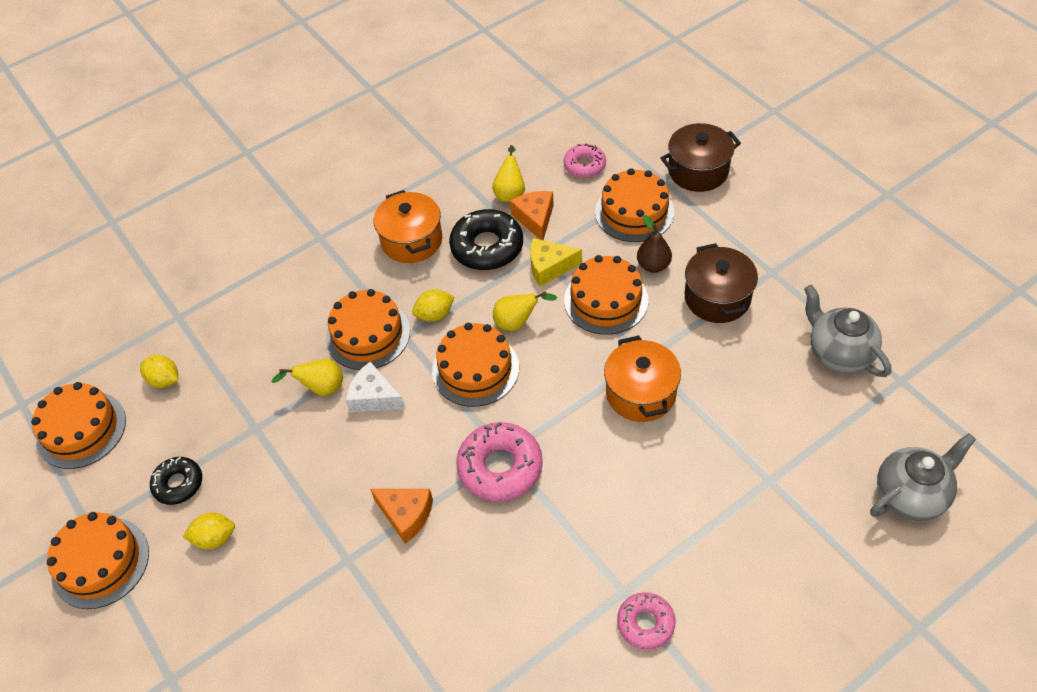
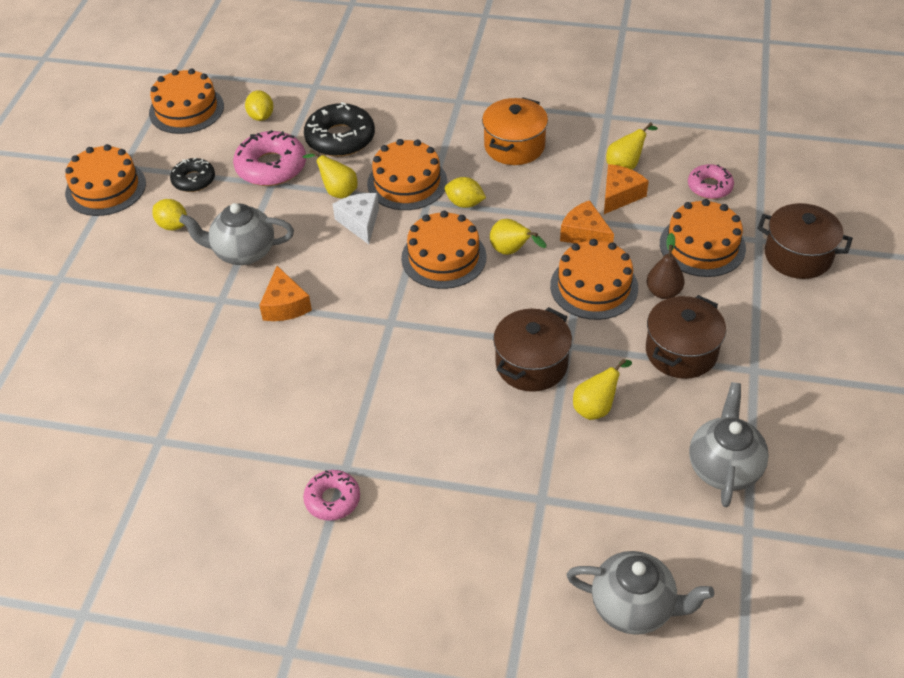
camera: 45 degrees right, 5 degrees down
(311, 505) = (243, 252): none -> grey teapot
(487, 247) = (559, 188): black donut -> black donut (340, 138)
(500, 467) = (376, 328): pink donut -> pink donut (271, 167)
(549, 267) = (584, 234): yellow cheese -> orange cheese
(640, 393) = (531, 364): orange pot -> brown pot
(719, 384) = (596, 407): none -> yellow pear

